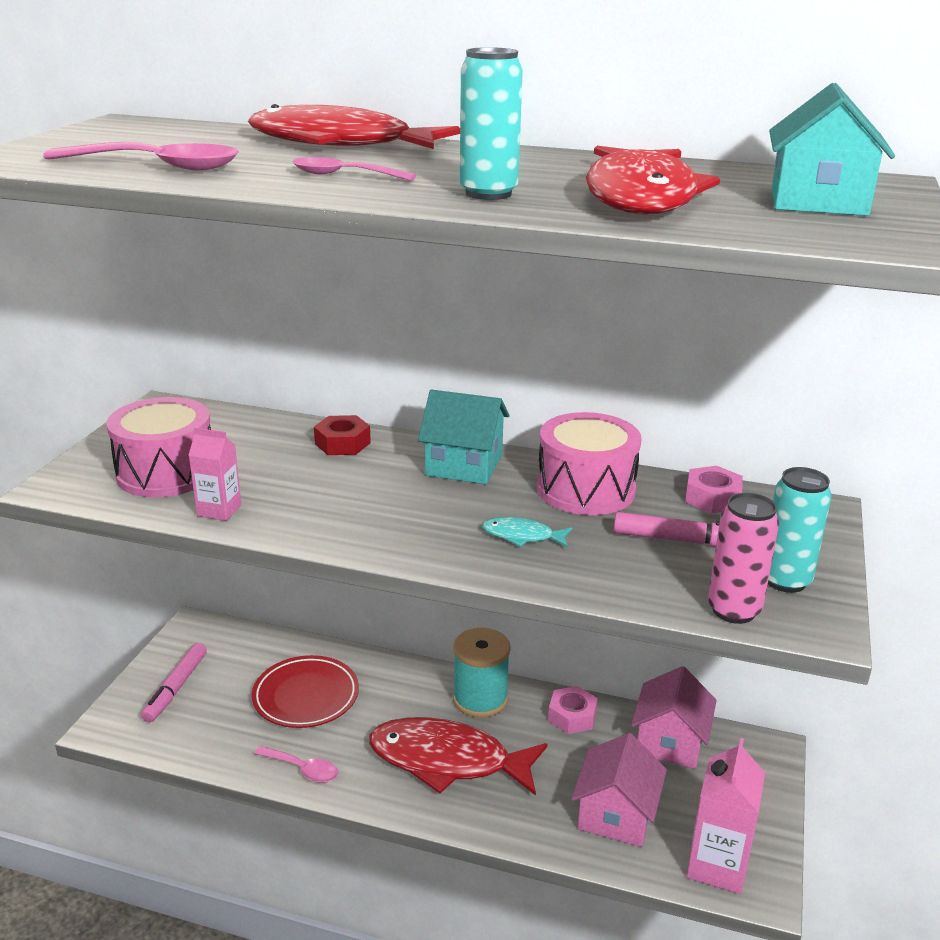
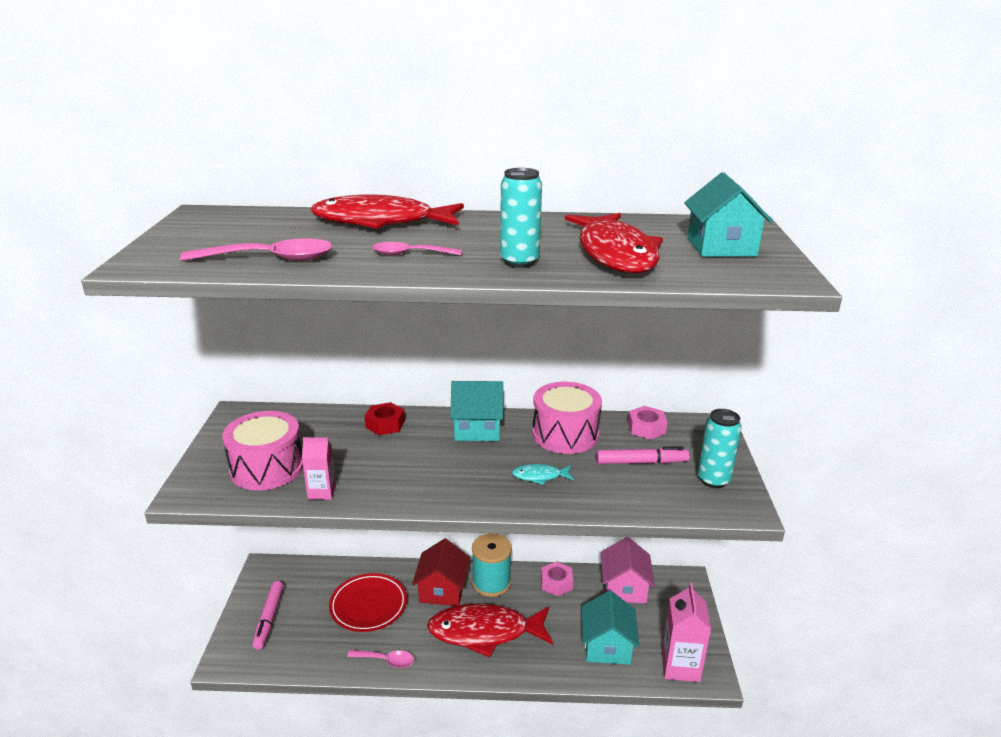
camera: 15 degrees left, 0 degrees up
(410, 695) = (442, 590): none -> red house
(616, 815) = (607, 646): pink house -> turquoise house
(733, 610) = (692, 507): pink can -> none

